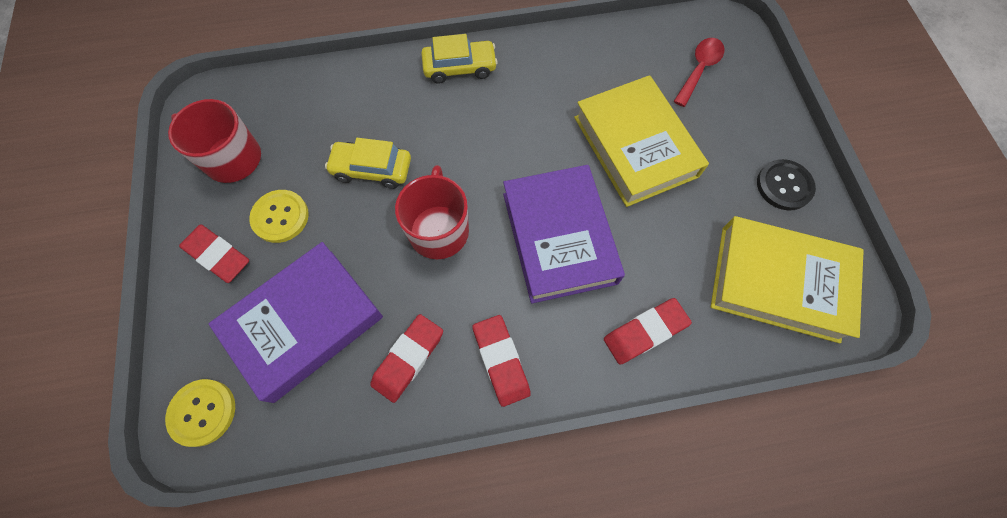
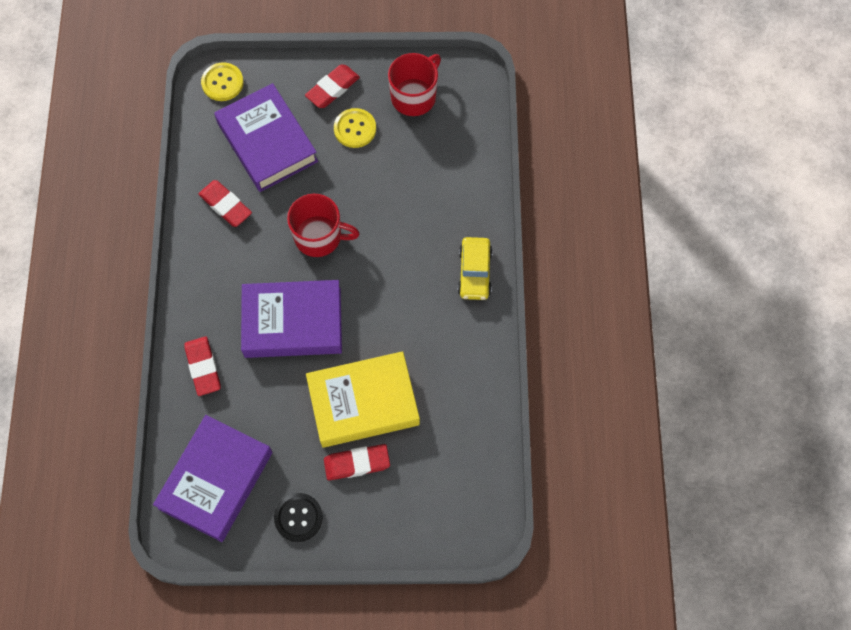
camera: 100 degrees right, 0 degrees up
(372, 169) = (383, 194): yellow car -> none
(501, 361) = (208, 264): red eraser -> red eraser (357, 463)
(699, 69) = (435, 484): red spoon -> none
(778, 283) = (215, 480): yellow book -> purple book

